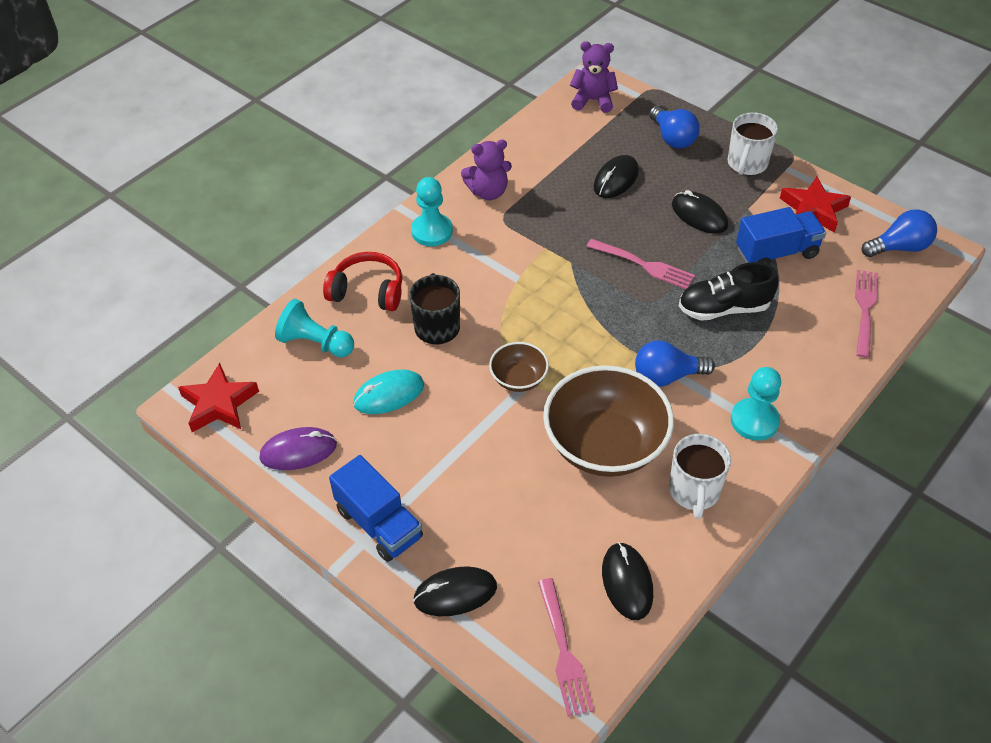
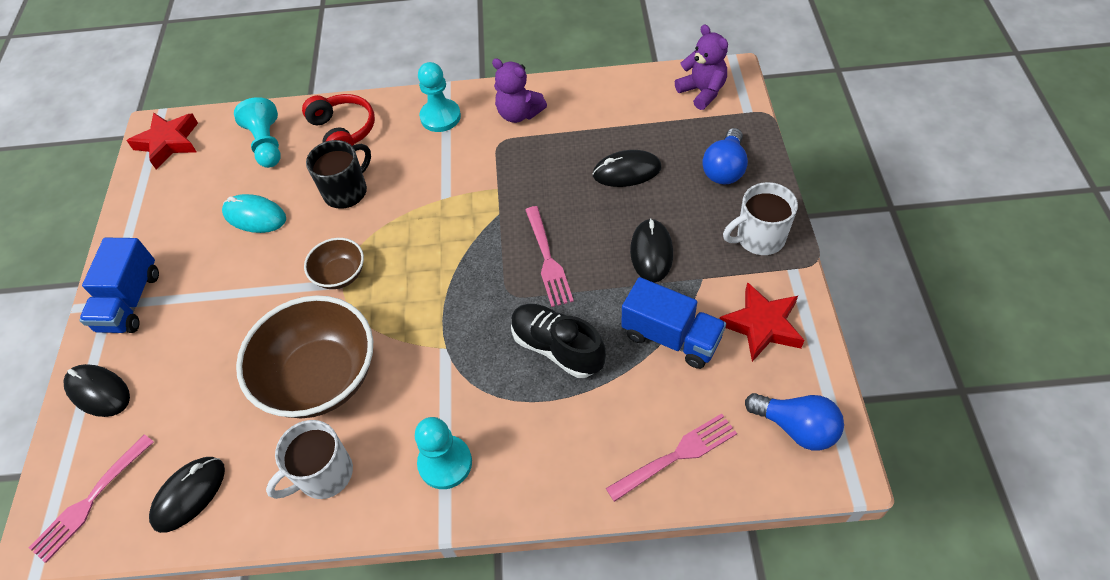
camera: 50 degrees right, 5 degrees up
(298, 451) = (161, 211): purple mouse -> none
(667, 376) = (436, 365): blue light bulb -> none

